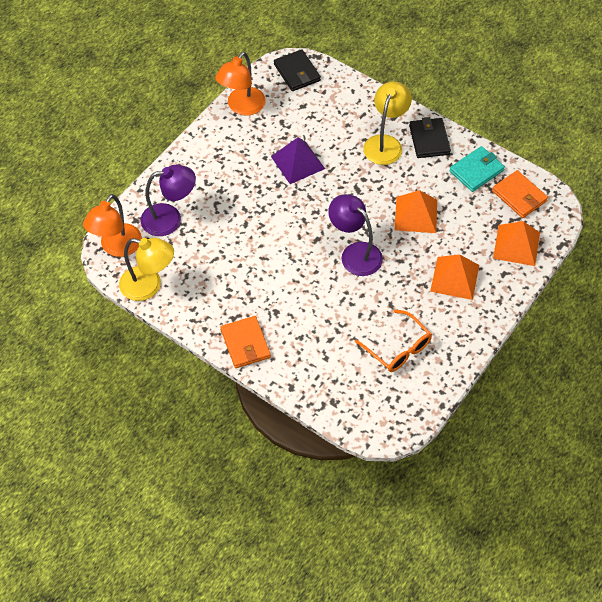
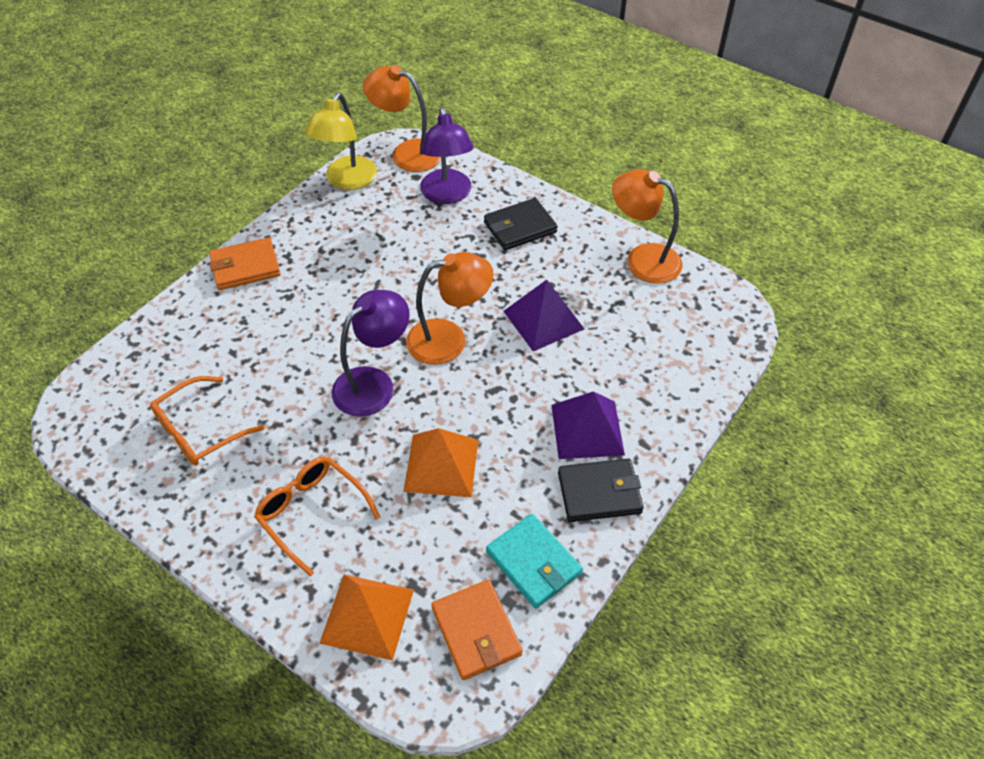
camera: 90 degrees right, 5 degrees down
(297, 72) = (721, 320): black wallet -> black wallet (520, 227)
(316, 213) = (449, 339): none -> orange lamp
(385, 143) = (587, 429): yellow lamp -> purple pyramid
(455, 278) = (312, 513): orange pyramid -> orange glasses
(519, 196) = (476, 631): orange wallet -> orange wallet turned 75 degrees counterclockwise

